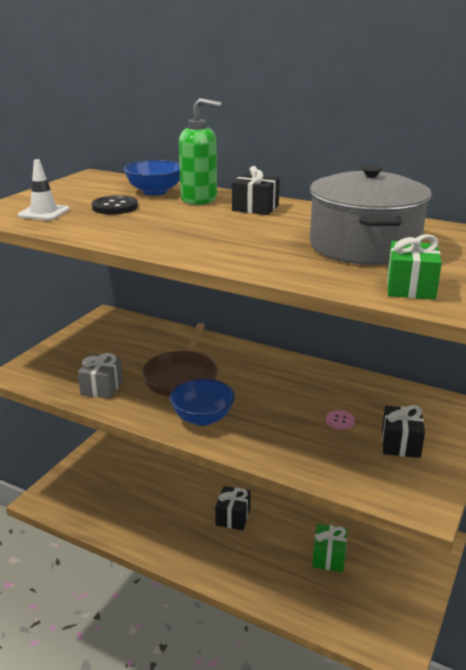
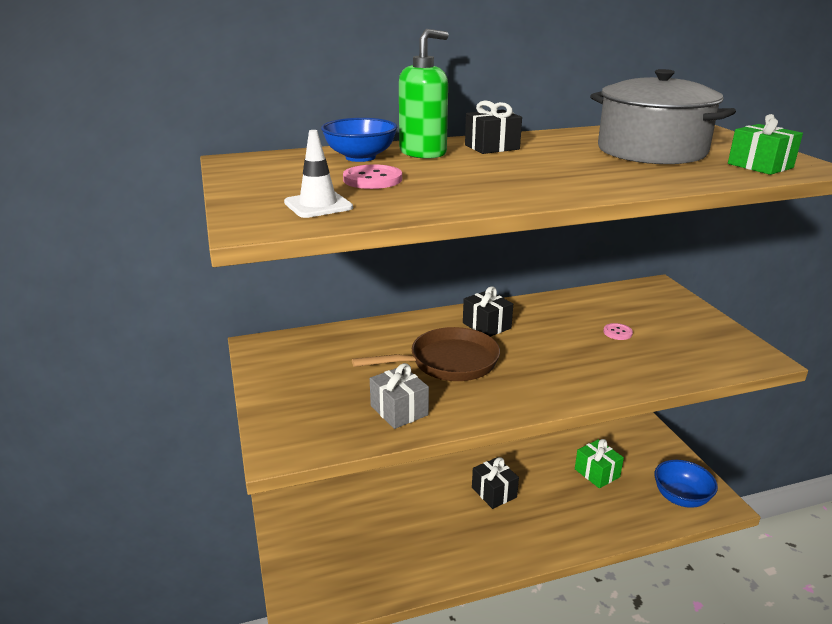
camera: 45 degrees left, 0 degrees up
(115, 207) = (372, 179): black button -> pink button
(182, 377) = (448, 362): brown pan -> brown pan turned 75 degrees counterclockwise
(202, 418) = (532, 385): blue bowl -> blue bowl (681, 498)
(400, 443) = (675, 327): black gift -> black gift (486, 325)

